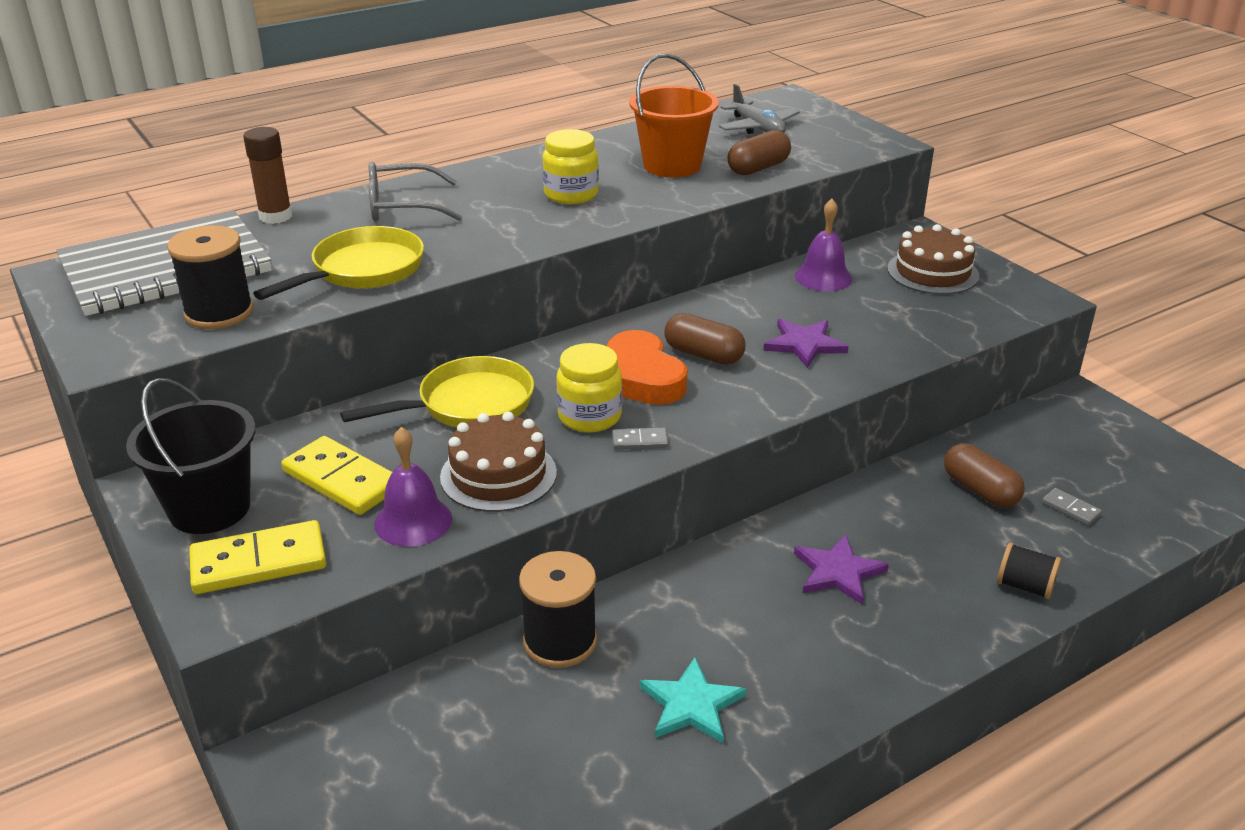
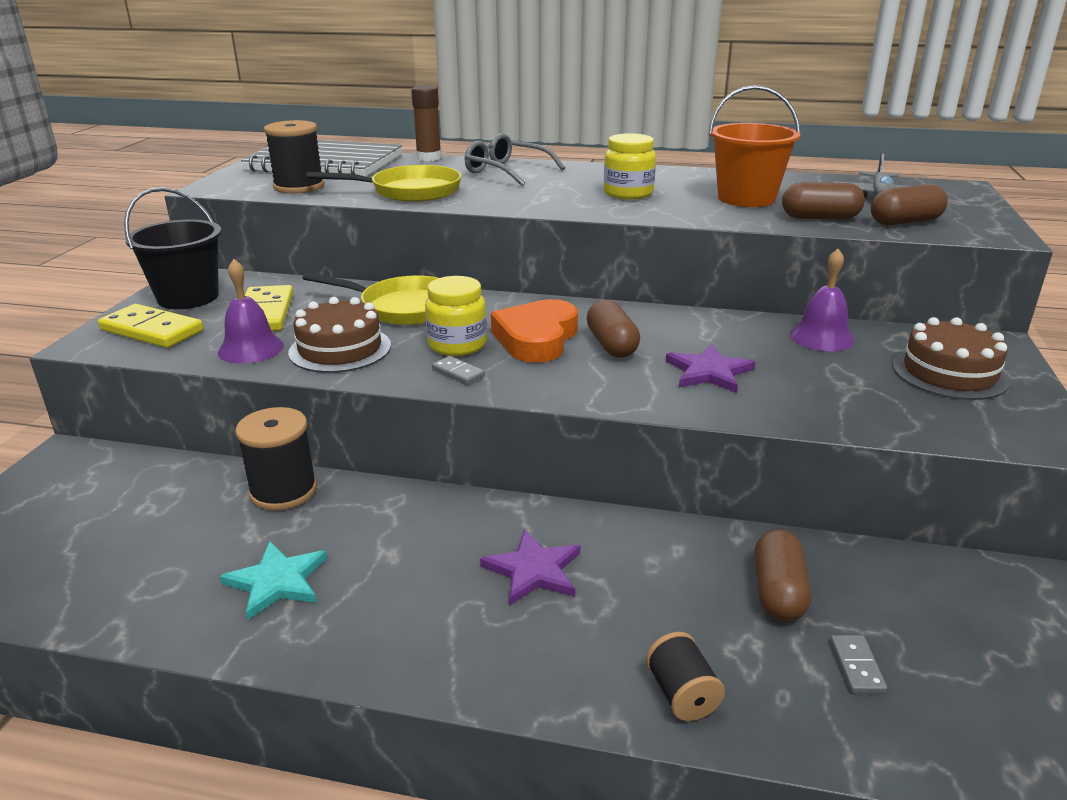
camera: 45 degrees right, 5 degrees down
(816, 151) = (905, 222): none -> brown capsule

